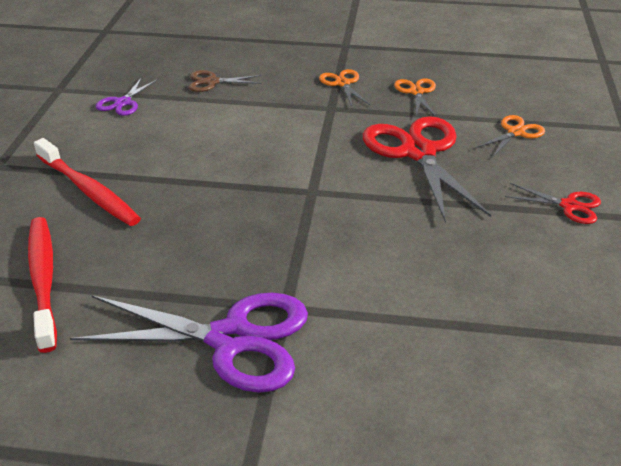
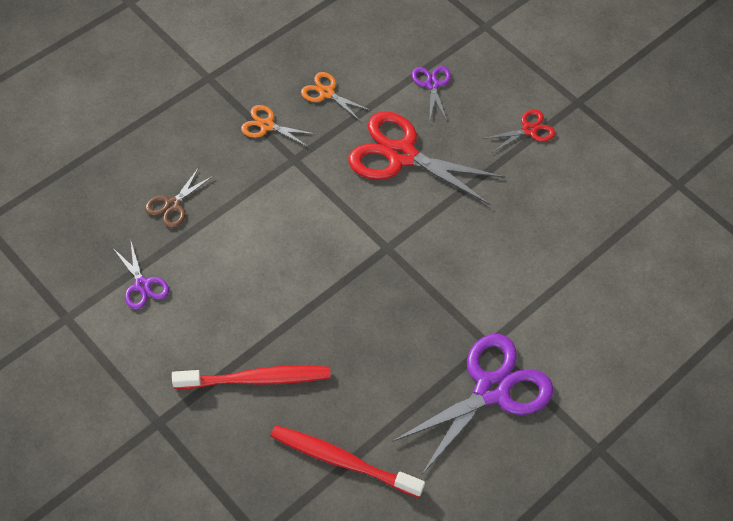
camera: 55 degrees left, 20 degrees up
(516, 132) = (432, 84): orange scissors -> purple scissors

